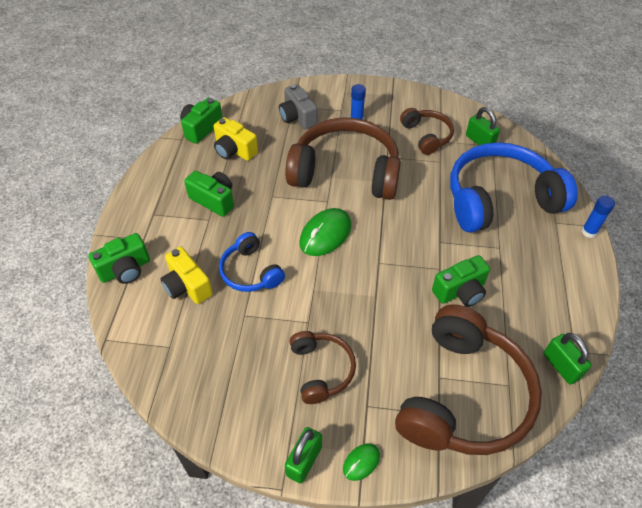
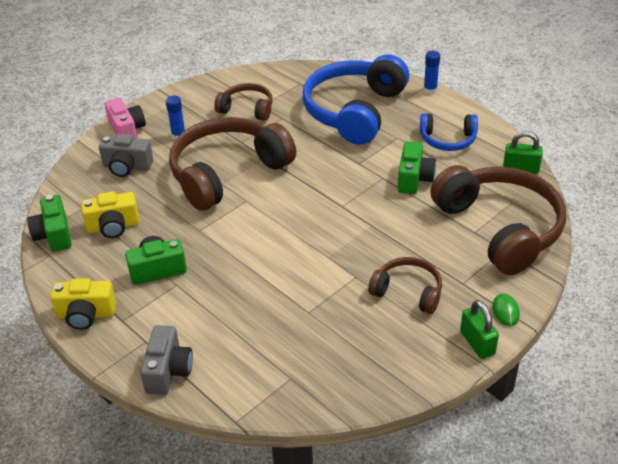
camera: 50 degrees left, 10 degrees down
(125, 269) = (168, 371): green camera -> grey camera
(187, 286) = (237, 335): yellow camera -> yellow camera (86, 315)
(250, 272) = (267, 285): blue headphones -> blue headphones (448, 139)
(325, 234) = (279, 220): green mouse -> none
(333, 93) = (127, 131): none -> pink camera
(479, 141) = (287, 87): green padlock -> none

